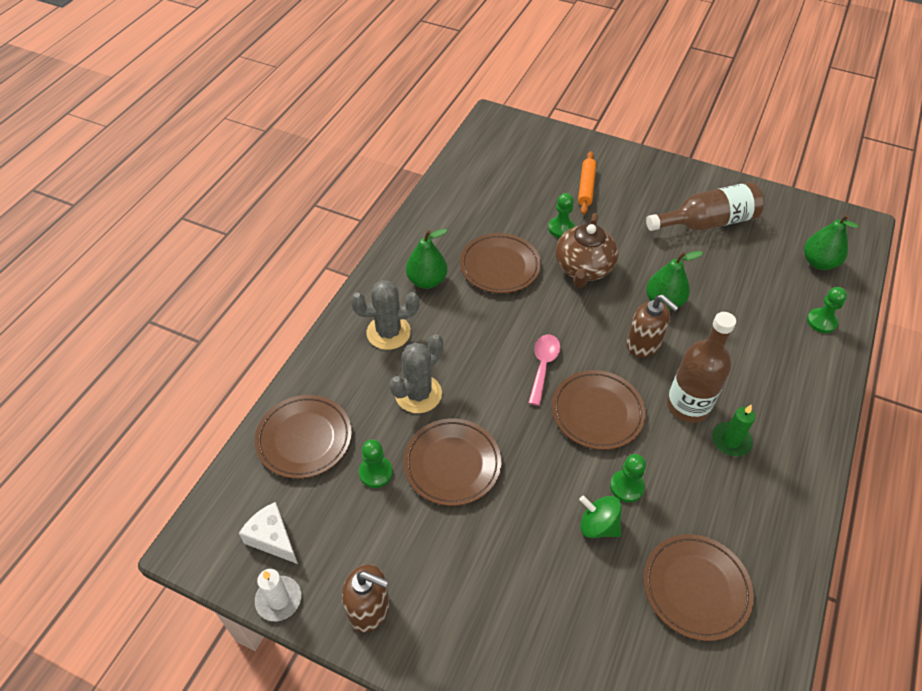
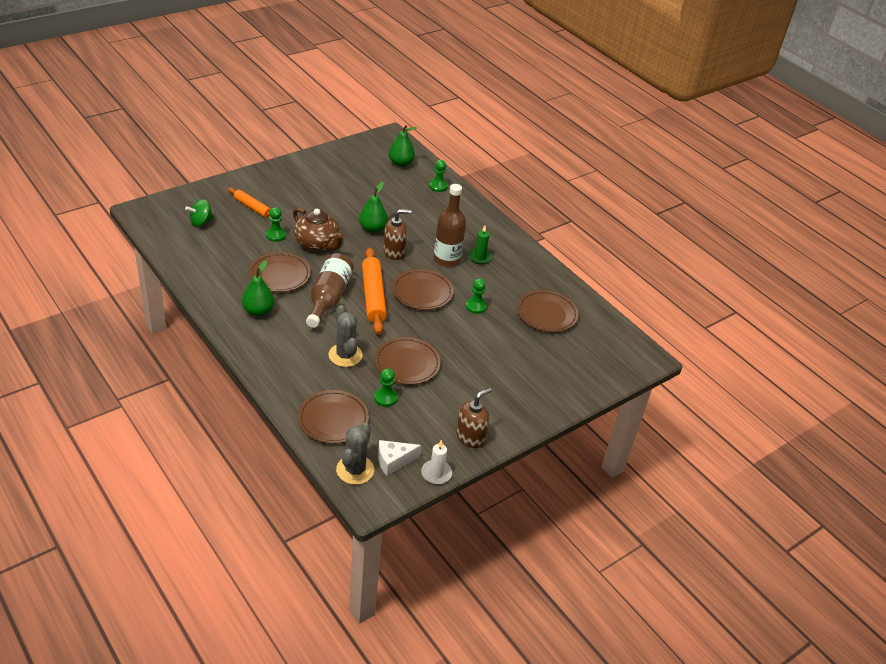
camera: 65 degrees left, 10 degrees down
(388, 332) = (284, 347): grey cactus -> grey cactus (355, 470)
(543, 366) = (373, 296): pink spoon -> orange rolling pin
(598, 525) = (489, 328): green spinning top -> green spinning top (201, 222)
(707, 222) = (332, 181): brown bottle -> brown bottle (328, 298)

